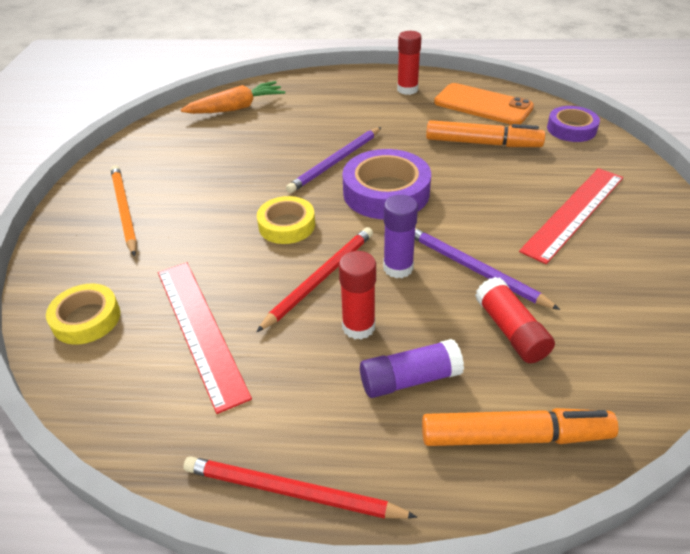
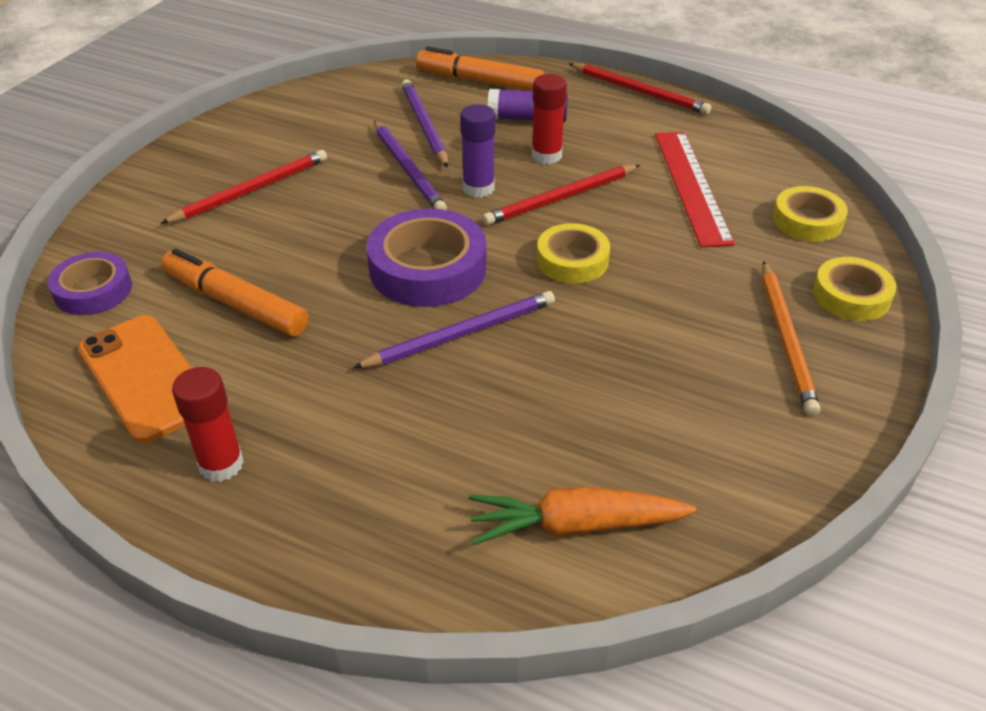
camera: 160 degrees left, 0 degrees up
(67, 254) = (851, 296): none -> yellow tape
(510, 330) = (424, 125): red glue stick -> purple pencil
(574, 213) = (251, 190): red ruler -> red pencil

